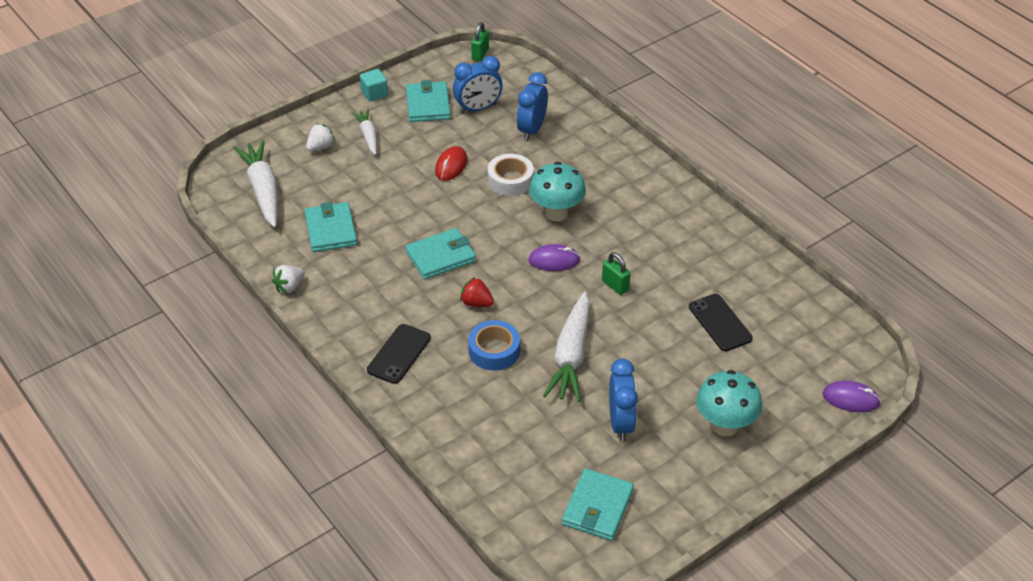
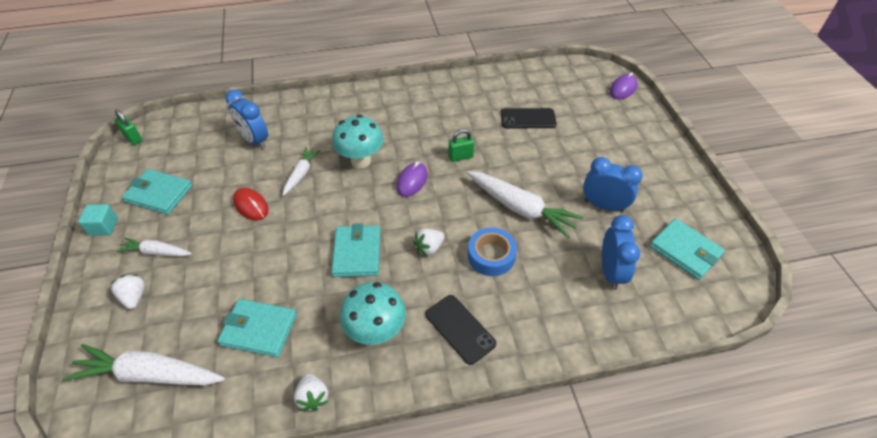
camera: 65 degrees left, 5 degrees up
(476, 303) = (429, 248): red strawberry -> white strawberry
(478, 108) = (197, 163): blue clock -> blue clock (611, 272)
(510, 180) = (301, 174): white tape -> white carrot
(725, 426) = (625, 152): turquoise mushroom -> turquoise mushroom (376, 332)

